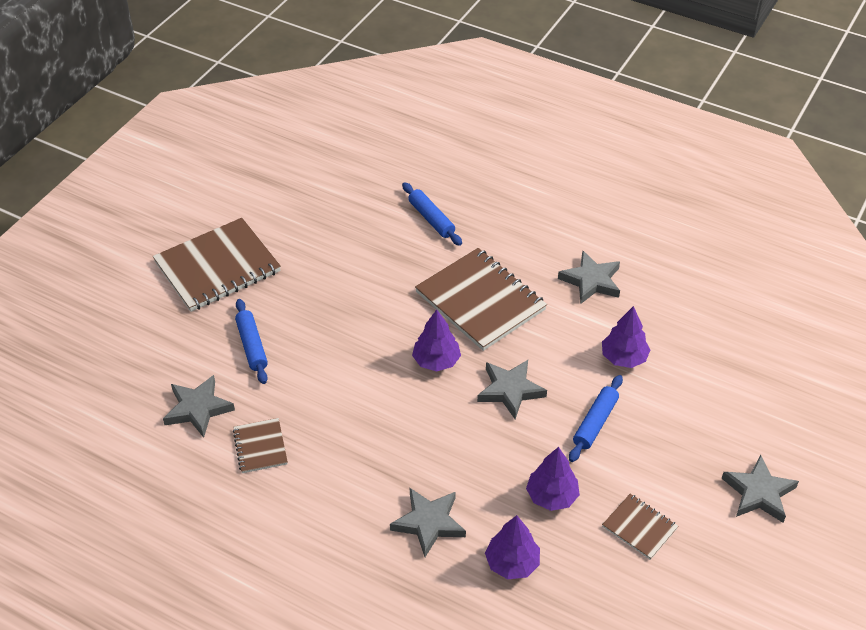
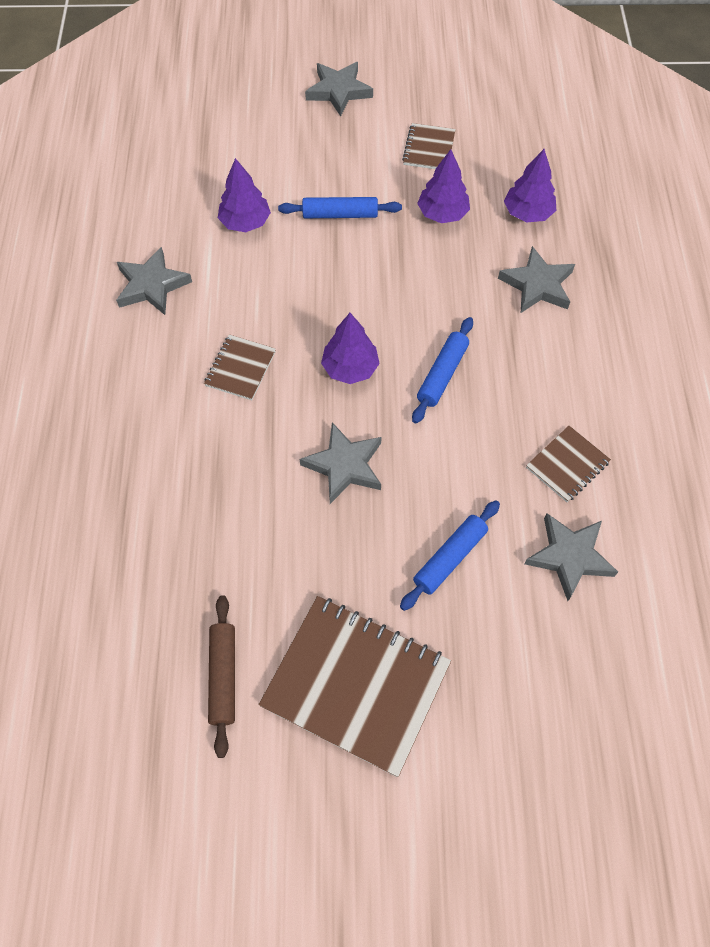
camera: 120 degrees left, 15 degrees up
(273, 215) = (223, 676): none -> brown rolling pin
(431, 219) = (131, 481): blue rolling pin -> blue rolling pin (442, 374)
(480, 301) = (240, 368): brown notebook -> brown notebook, size x0.49
(510, 390) = (346, 291): grey star -> grey star (344, 466)

